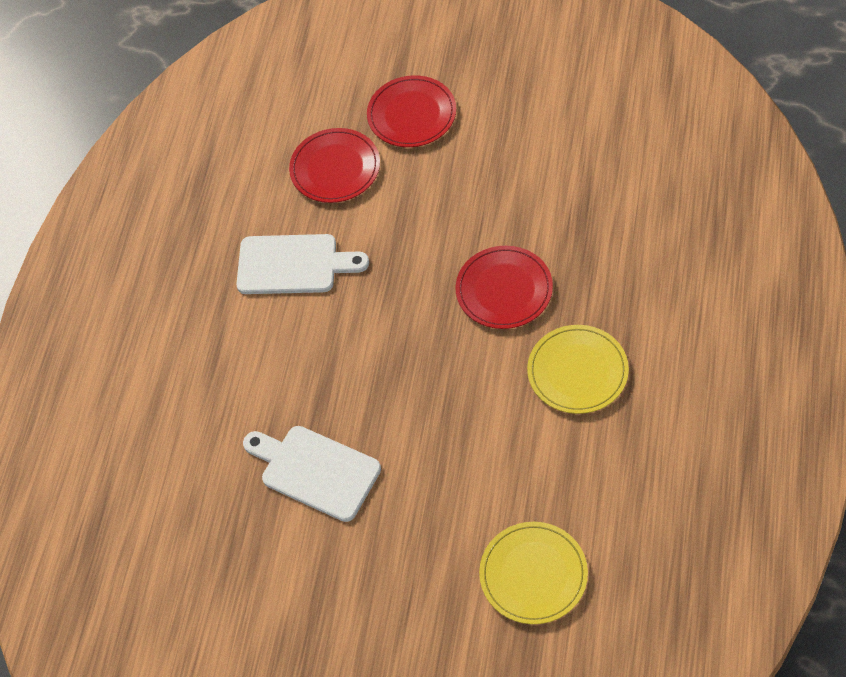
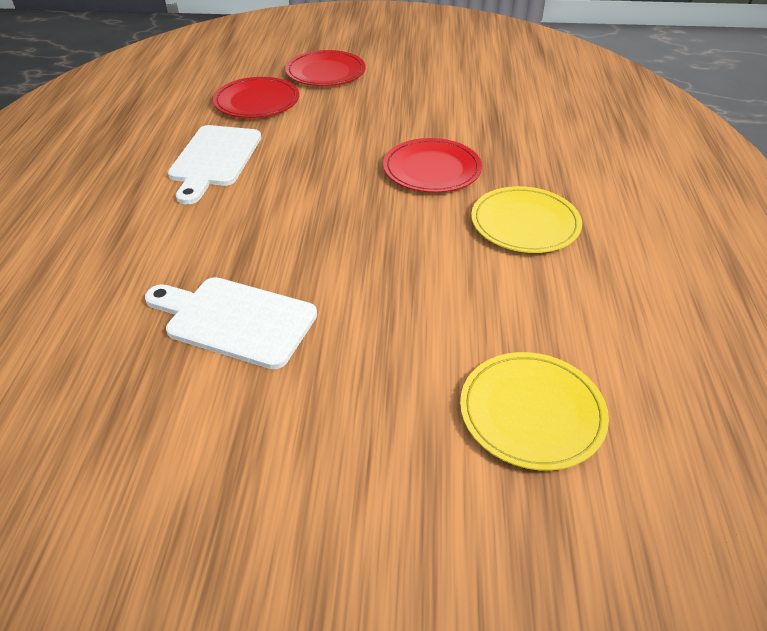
camera: 15 degrees left, 15 degrees down
(293, 264) = (214, 159): white cutting board -> white cutting board turned 105 degrees clockwise

